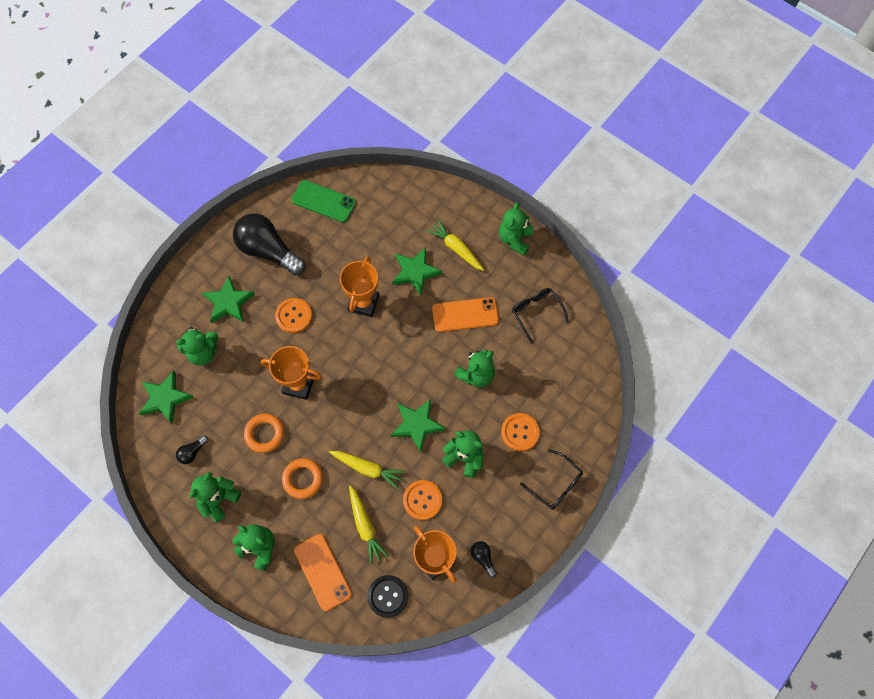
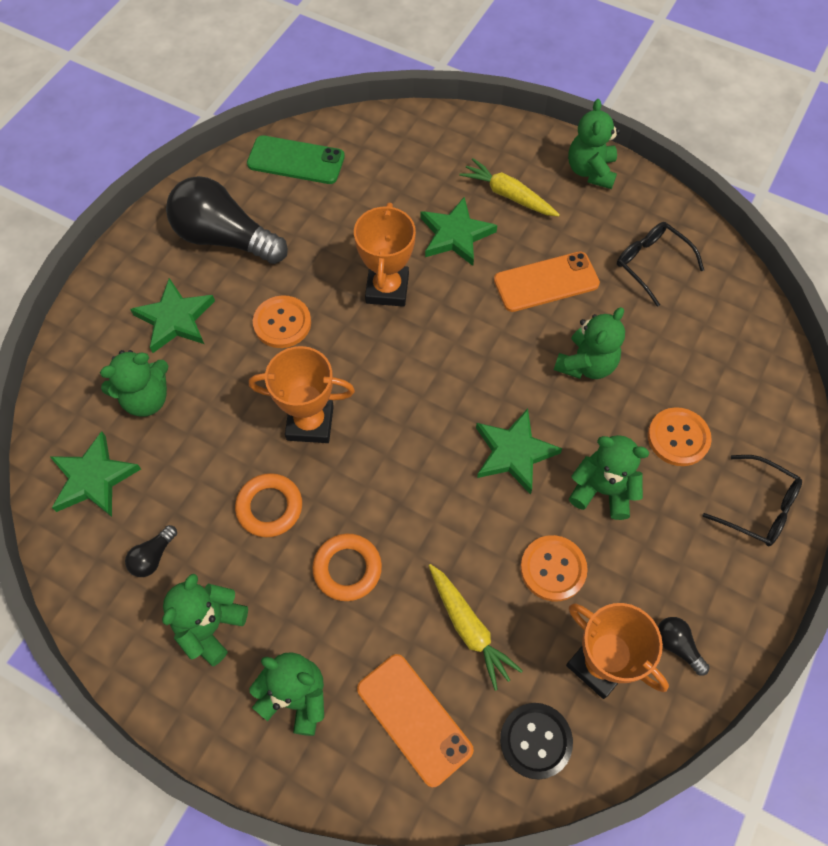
camera: 10 degrees left, 5 degrees down
(367, 468) = (451, 534): yellow carrot -> none

